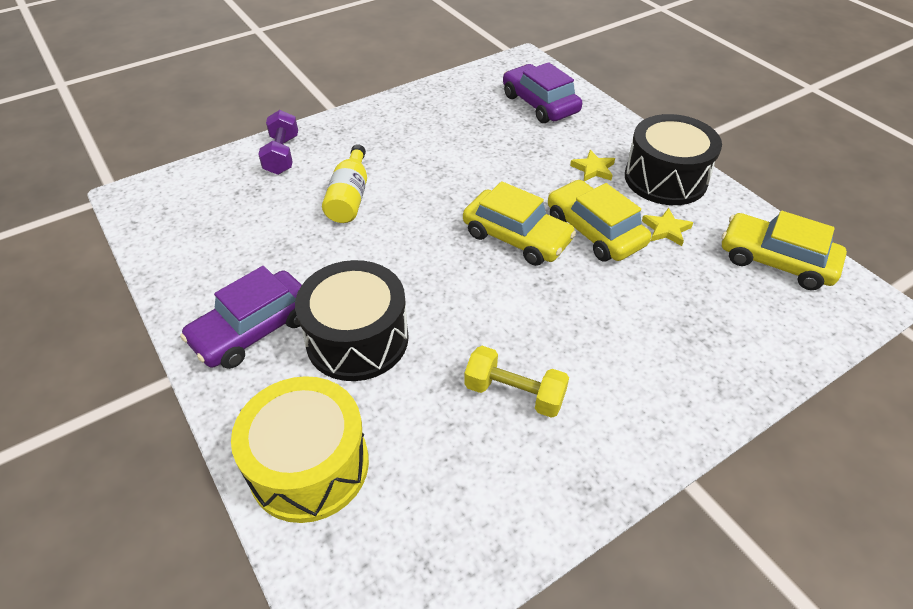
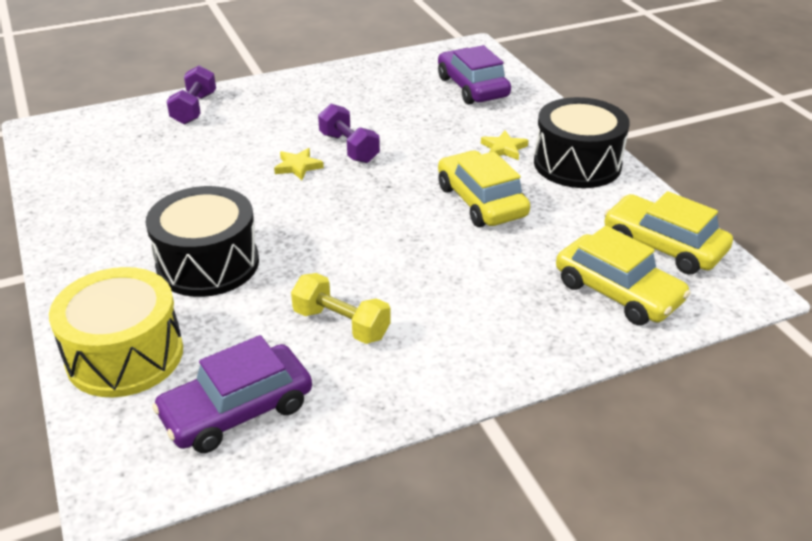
camera: 10 degrees right, 10 degrees down
(253, 329) = (114, 246): purple car -> purple car (237, 410)
(349, 197) = (246, 149): yellow bottle -> none
(449, 184) = (349, 148): none -> purple dumbbell
(517, 237) = (399, 198): yellow car -> yellow car (618, 292)
(666, 229) = (557, 207): yellow star -> yellow star (298, 166)

